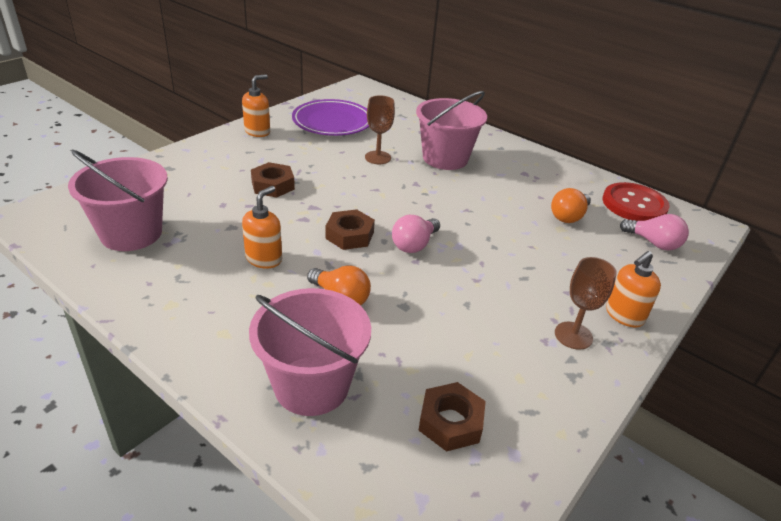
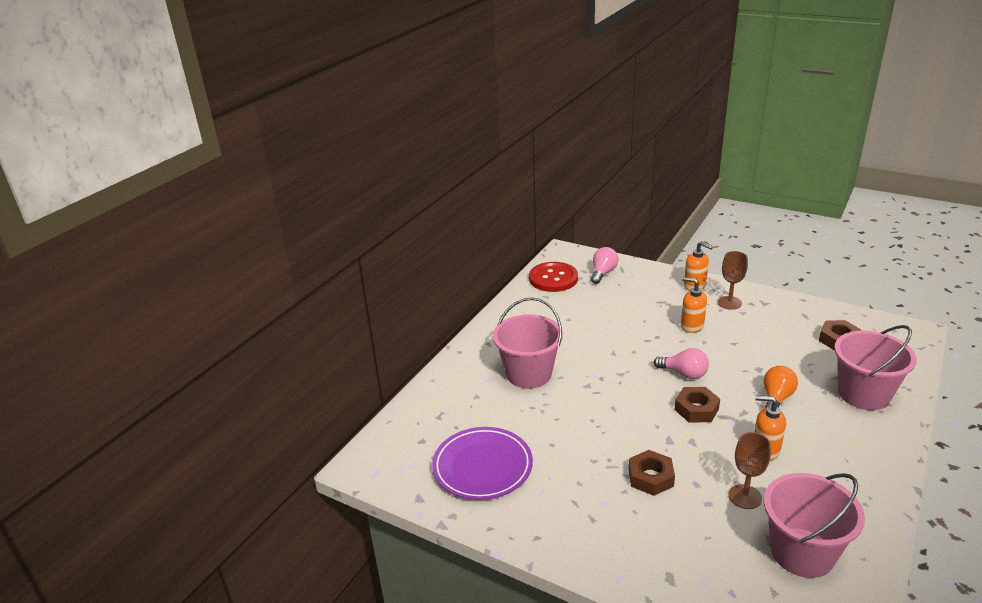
camera: 95 degrees left, 5 degrees down
(257, 132) = (539, 526): orange soap dispenser -> orange soap dispenser (691, 326)
(378, 157) = (551, 416): brown goblet -> brown goblet (745, 497)
(568, 216) = (591, 306): orange light bulb -> none

